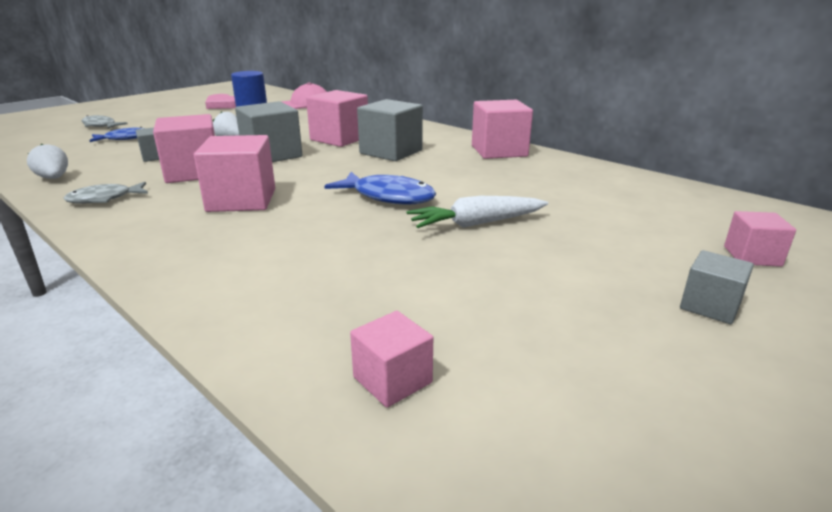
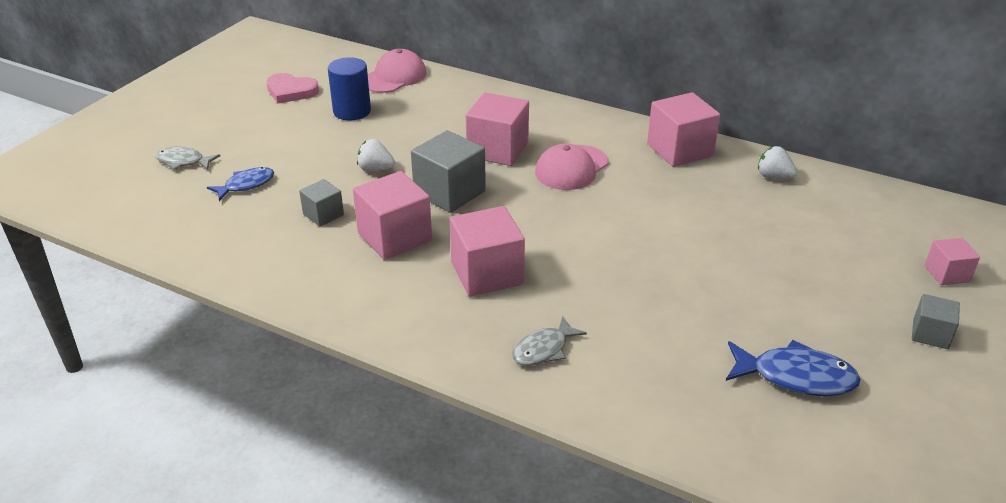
camera: 15 degrees left, 10 degrees up
(54, 178) = (253, 271): white strawberry -> white strawberry (773, 177)
(104, 199) = (348, 295): grey fish -> grey fish (544, 349)
(388, 196) = (621, 245): blue fish -> blue fish (795, 377)
(391, 152) = (571, 168): grey cube -> pink cap
(392, 380) = (757, 440): pink cube -> none
(476, 224) = (721, 271): white carrot -> none

